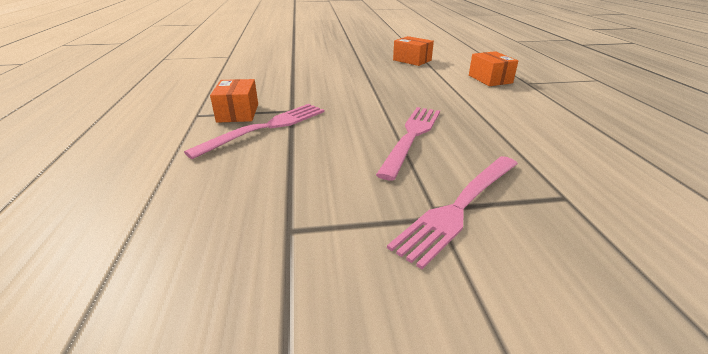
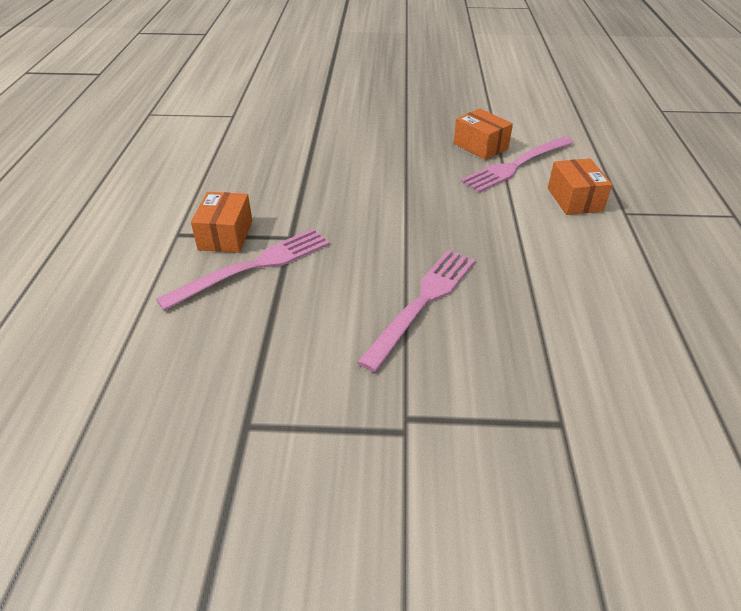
camera: 10 degrees right, 10 degrees up
(459, 208) = (432, 421): pink fork -> pink fork (516, 165)

